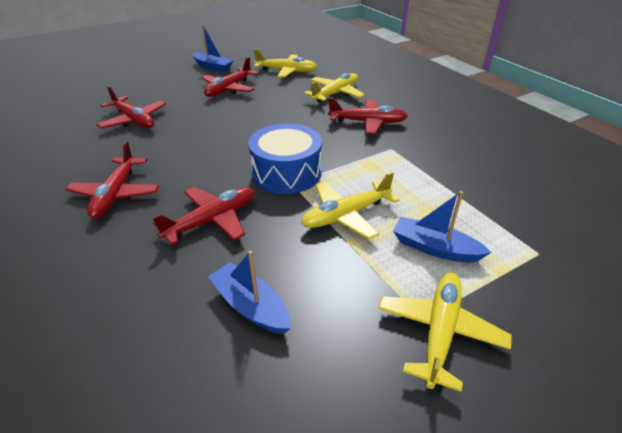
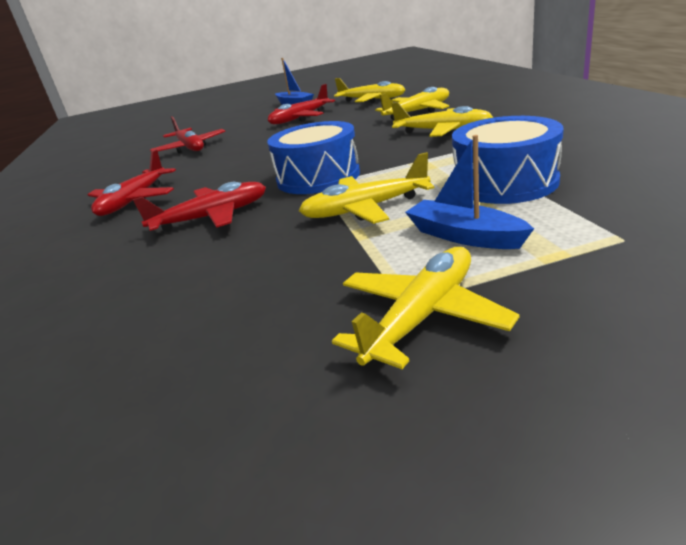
camera: 20 degrees right, 10 degrees down
(250, 306) = (202, 286): blue boat -> none
(367, 122) = (443, 131): red plane -> yellow plane
(440, 190) = (505, 183): none -> blue drum

